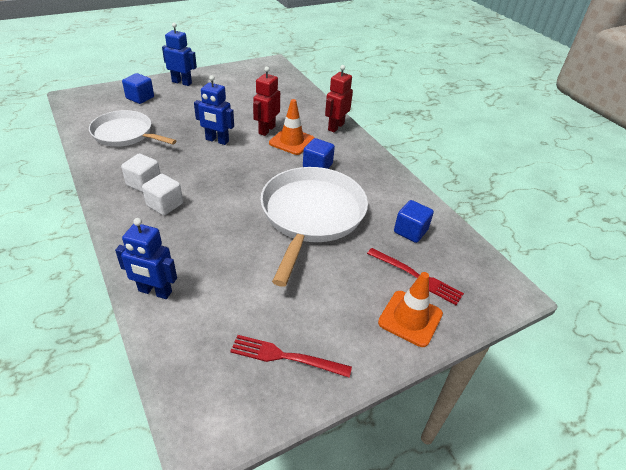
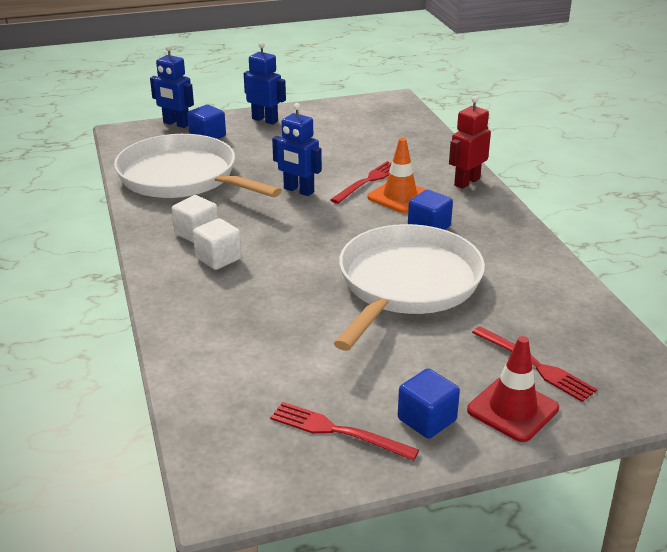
camera: 15 degrees right, 10 degrees down
(125, 134) = (182, 177): white pan -> white pan, size x1.54
(155, 291) = (191, 349): blue robot -> blue robot (176, 124)
(266, 130) = (368, 181): red robot -> red fork
(410, 231) = (541, 313): blue cube -> blue cube (427, 420)
(410, 318) = (512, 409): orange traffic cone -> red traffic cone

